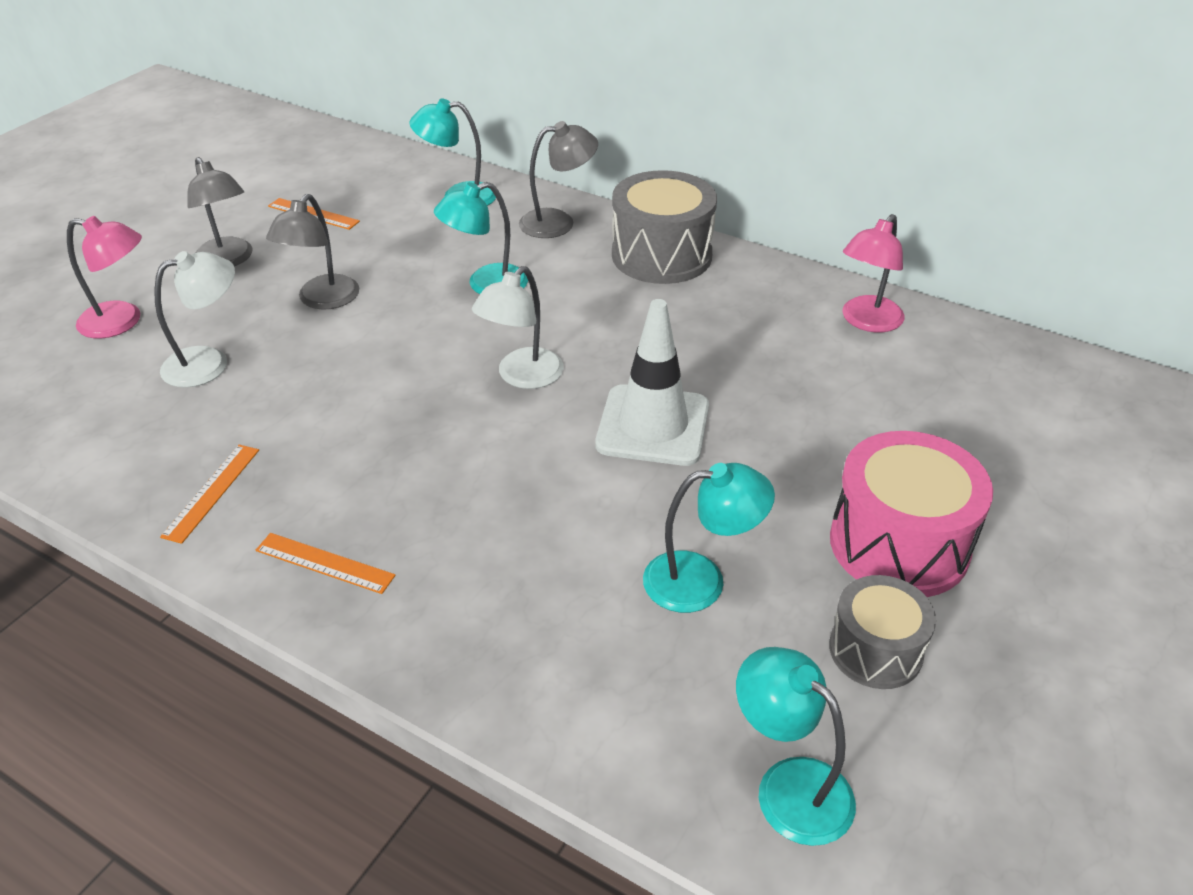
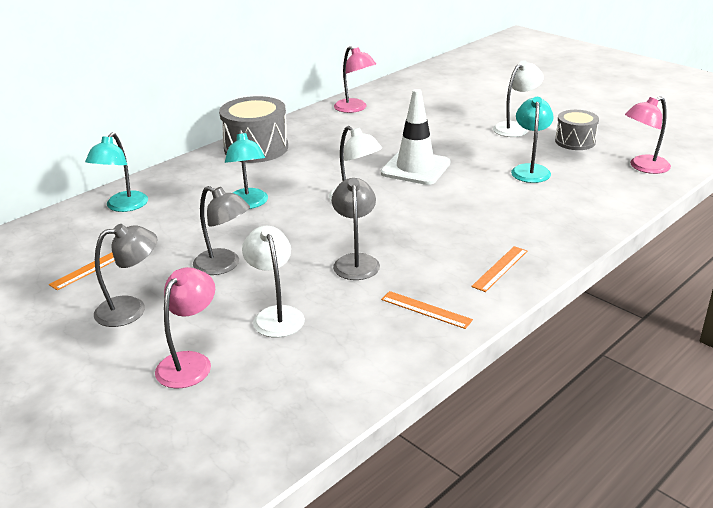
camera: 75 degrees left, 10 degrees down
(558, 222) = (191, 174): grey lamp -> grey lamp (356, 261)
(789, 786) = (643, 167): turquoise lamp -> pink lamp
(899, 544) = (515, 127): pink drum -> white lamp

